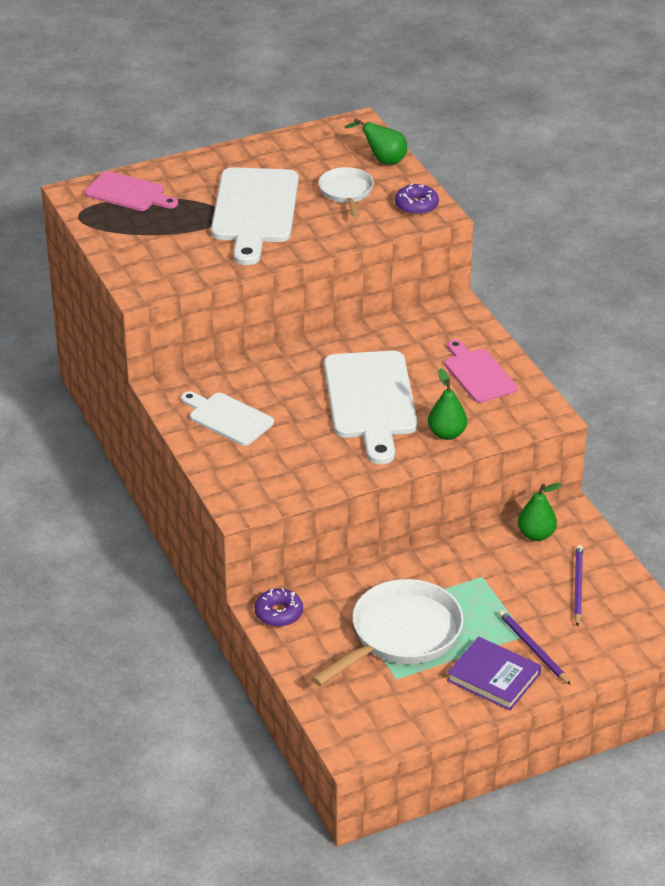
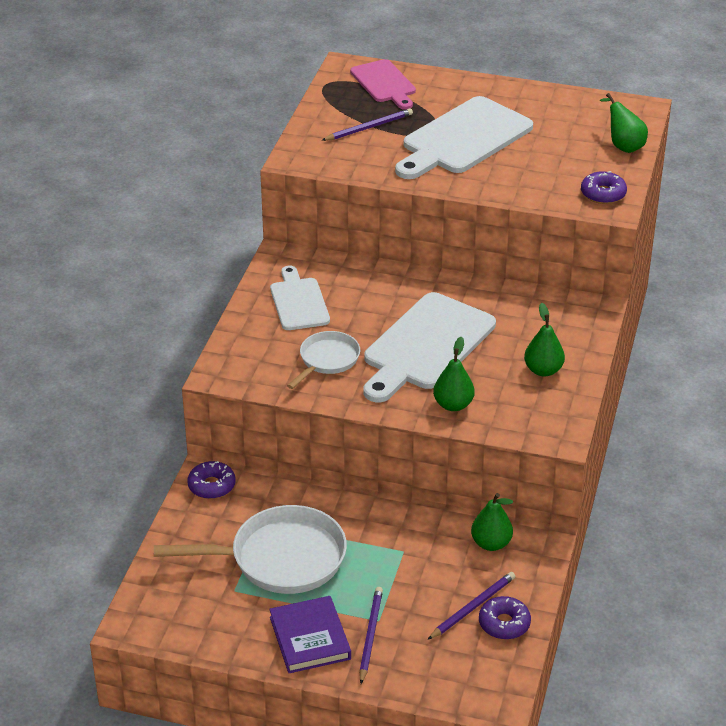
camera: 40 degrees right, 0 degrees up
(166, 236) = (369, 127): none -> purple pencil
(346, 192) = (557, 158): white pan -> white pan (327, 360)
(478, 374) = (543, 370): pink cutting board -> green pear
(612, 585) = (504, 623): none -> purple donut

